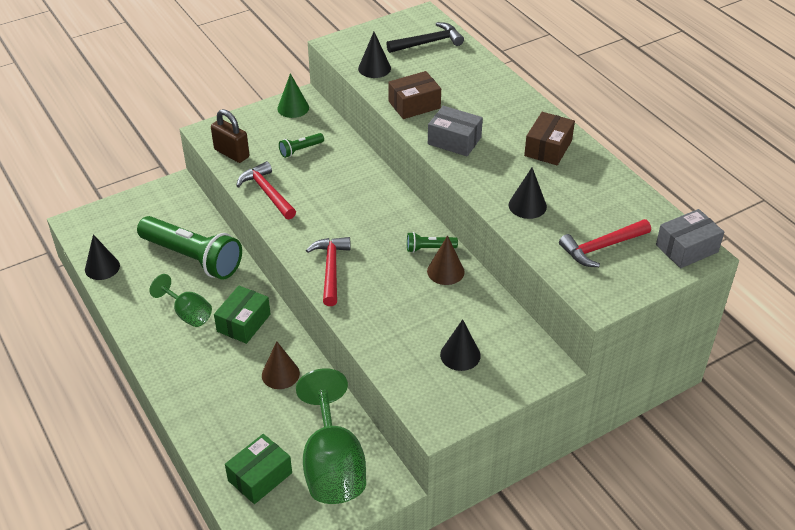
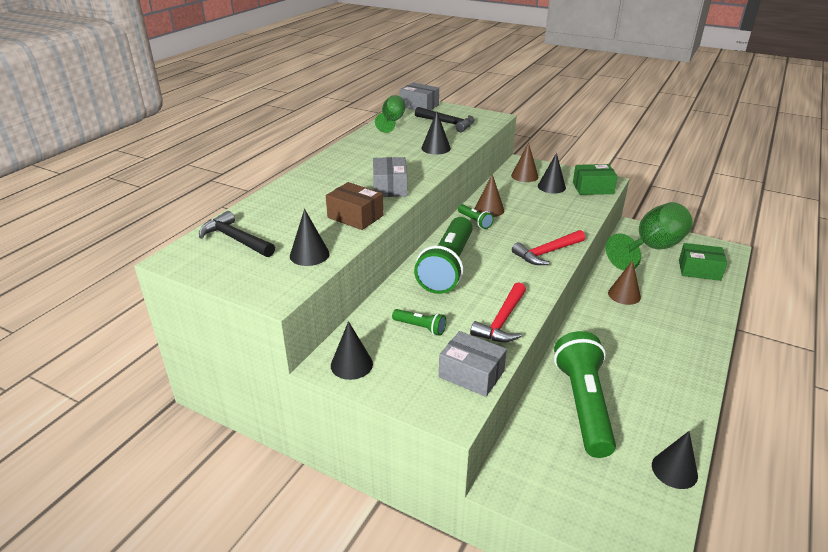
camera: 120 degrees left, 10 degrees down
(188, 314) = (640, 370): green goblet -> green goblet (392, 121)
(231, 153) = (471, 374): brown padlock -> grey box
(243, 323) = (608, 334): green box -> green box (592, 188)
(293, 108) = (351, 364): green cone -> black cone
(365, 196) = (448, 267): none -> green flashlight
(507, 346) = (524, 176): none -> brown cone
(548, 148) = (362, 154): brown box -> none
(601, 247) = (447, 123): red hammer -> black hammer

